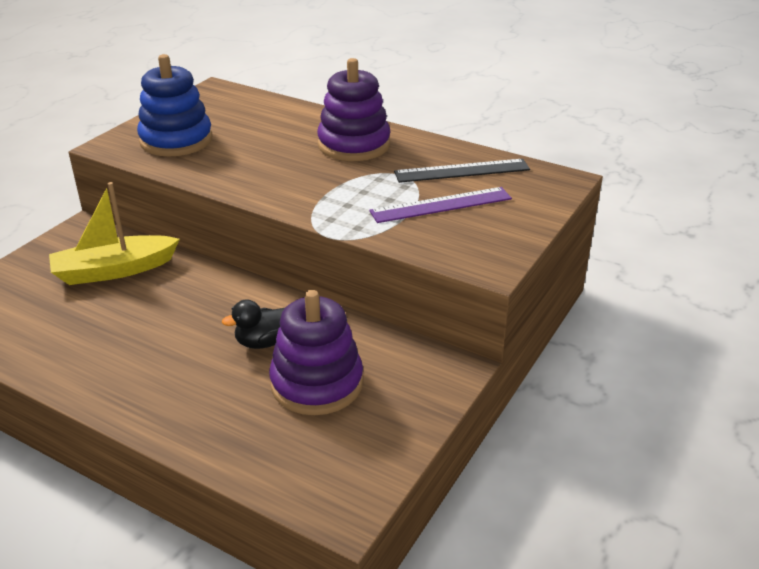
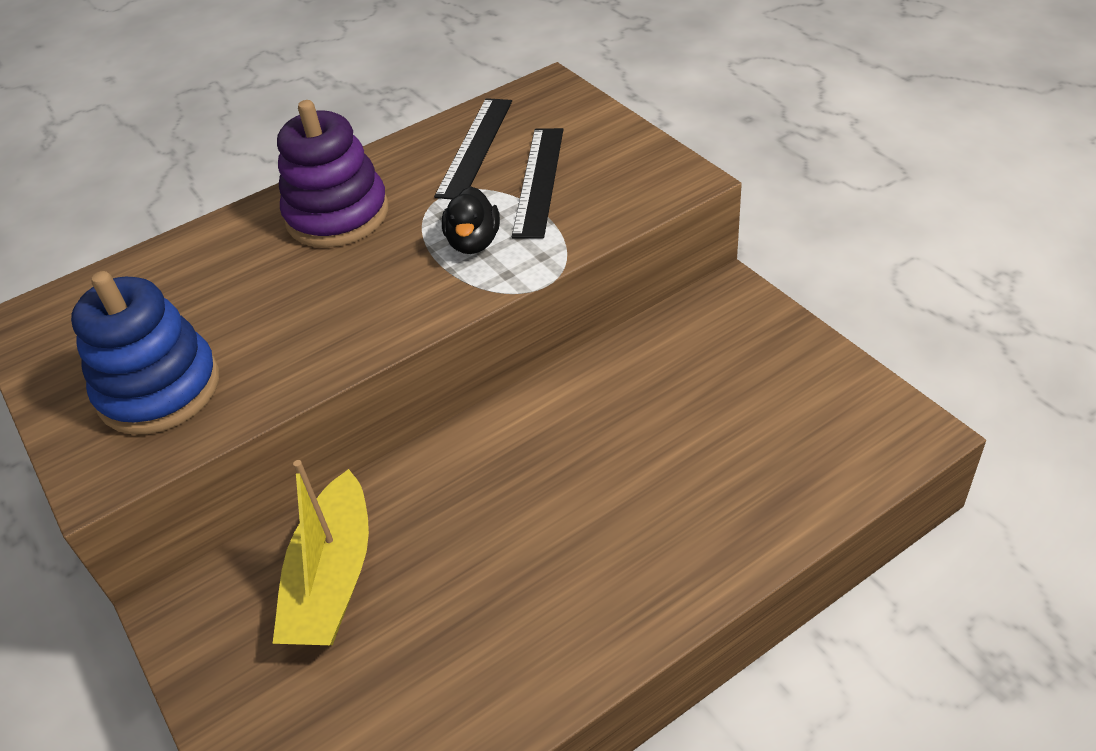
camera: 60 degrees left, 10 degrees up
(263, 342) = (603, 440): black duck -> black duck (473, 242)
(317, 383) = (705, 408): purple stacking toy -> none
(441, 205) = (539, 181): purple ruler -> black ruler

